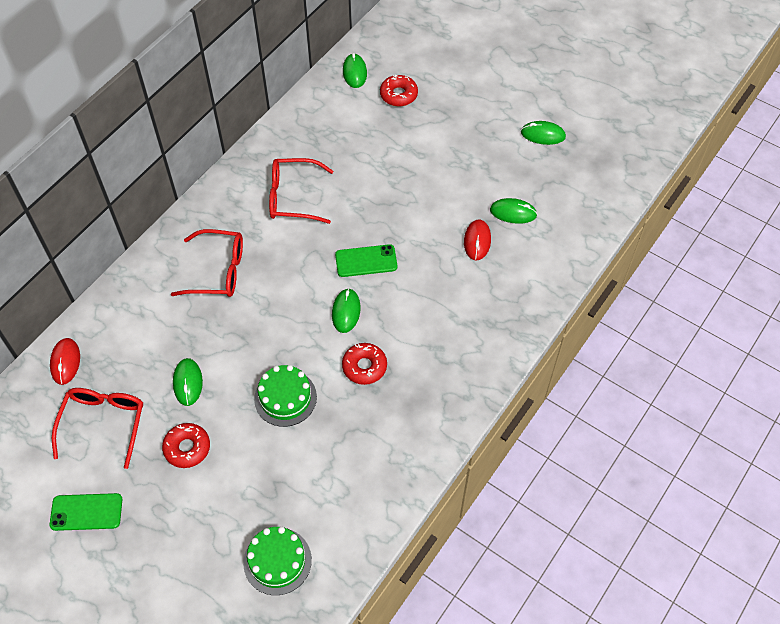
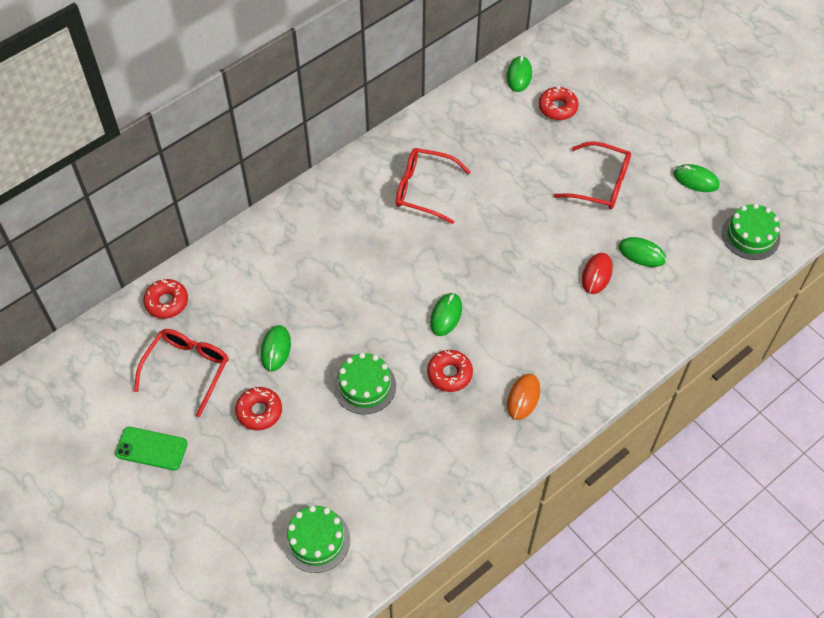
camera: 15 degrees right, 0 degrees up
(65, 362) = (167, 302): red mouse -> red donut
(218, 271) = (332, 247): red glasses -> red glasses (600, 184)
(366, 261) = (479, 269): green phone -> none
(440, 372) = (523, 397): none -> orange mouse
(606, 174) = (750, 235): none -> green cake

